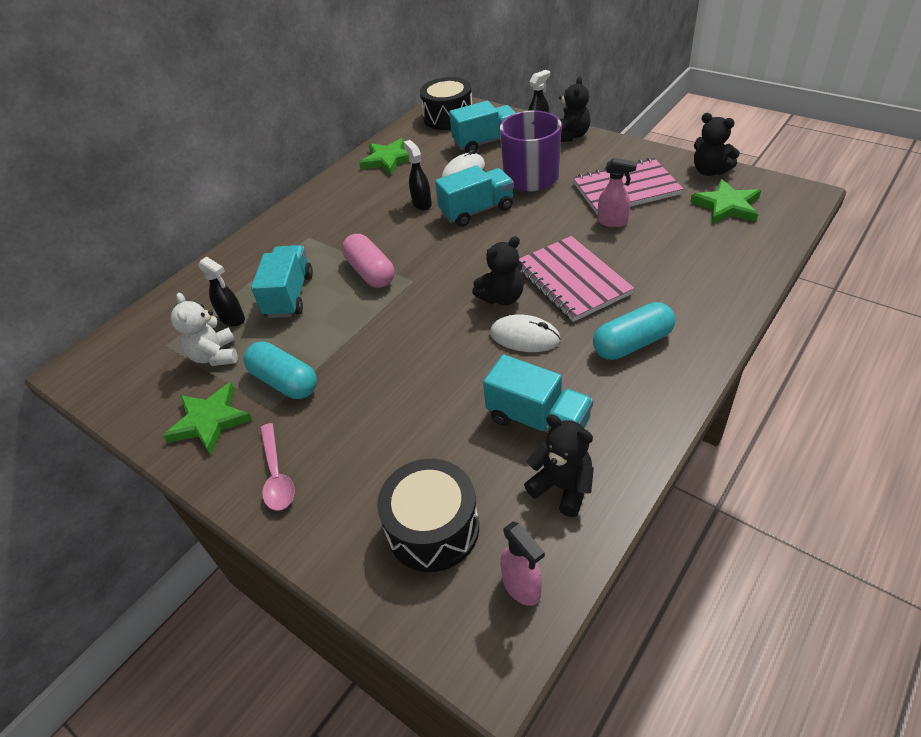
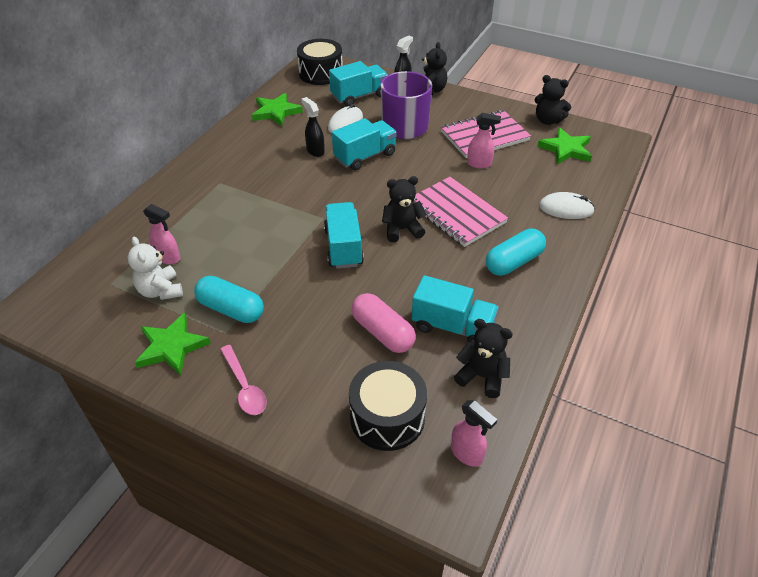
camera: 15 degrees left, 0 degrees up
(233, 319) = (168, 258): black spray bottle -> pink spray bottle
(289, 295) = (215, 235): turquoise truck -> turquoise truck (343, 247)
(370, 272) = (284, 212): pink capsule -> pink capsule (382, 332)
(502, 297) = (402, 229): black teddy bear -> black teddy bear turned 150 degrees counterclockwise
(525, 337) = (428, 261): white mouse -> white mouse (566, 208)

